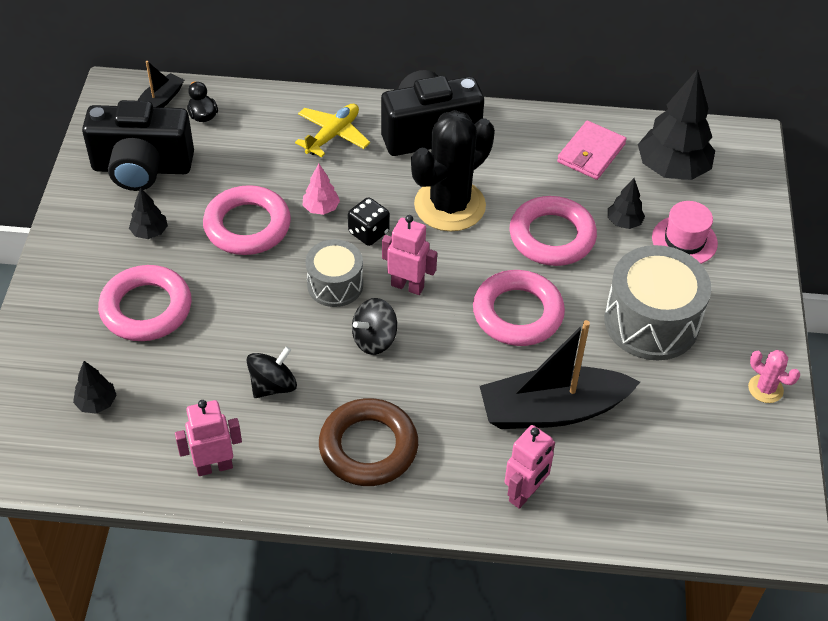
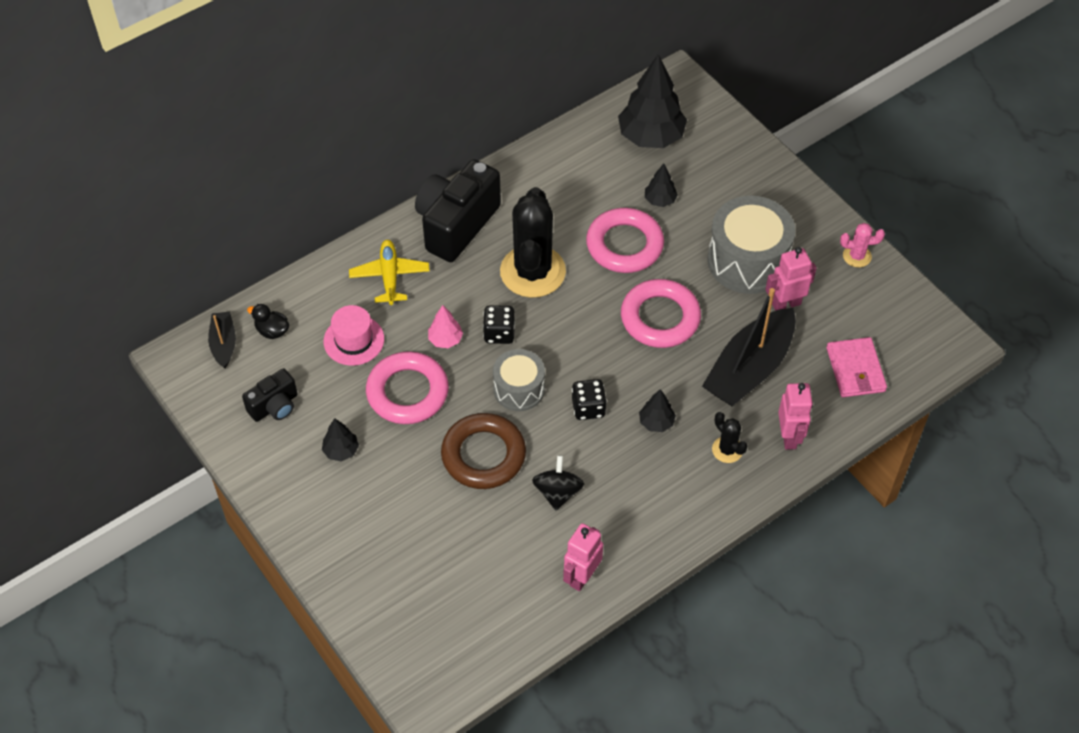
camera: 40 degrees left, 5 degrees up
(96, 403) = (452, 600): black tree -> black tree (656, 422)
(142, 168) = (275, 406): black camera -> black camera, size x0.53
(146, 308) = (406, 508): pink ring -> none
(368, 447) = (664, 484): brown ring -> brown ring (483, 455)
(374, 339) = (588, 408): black spinning top -> black dice
(407, 286) = (568, 353): pink robot -> pink robot (786, 304)
(455, 461) = (727, 450): none -> black cactus
(591, 153) = (586, 162): pink wallet -> pink wallet (855, 370)
(684, 240) = (710, 186): pink hat -> pink hat (354, 340)

